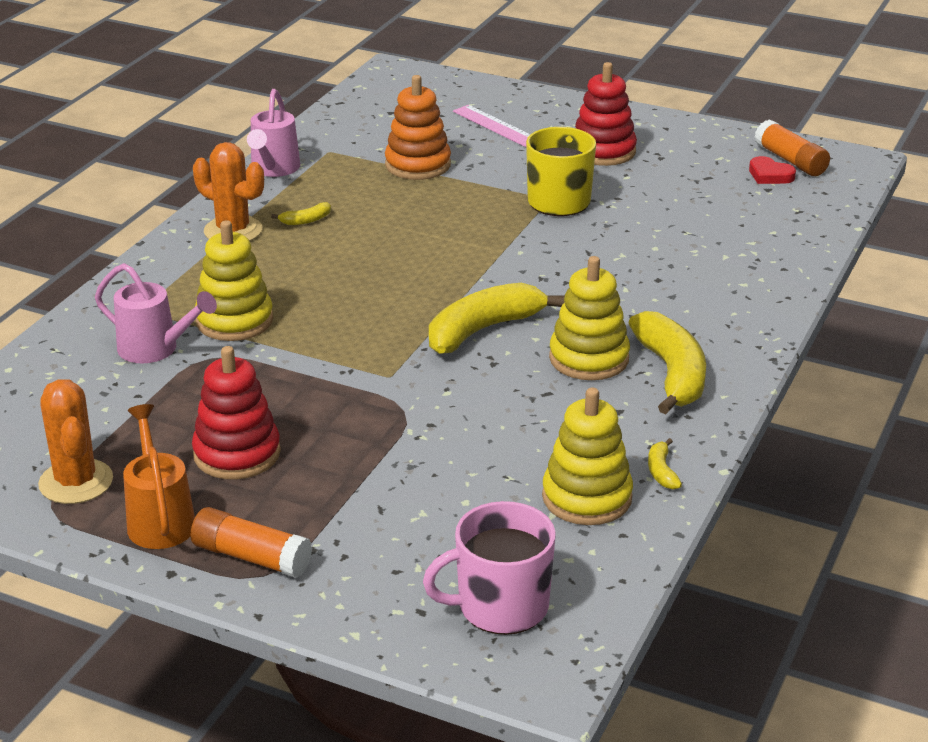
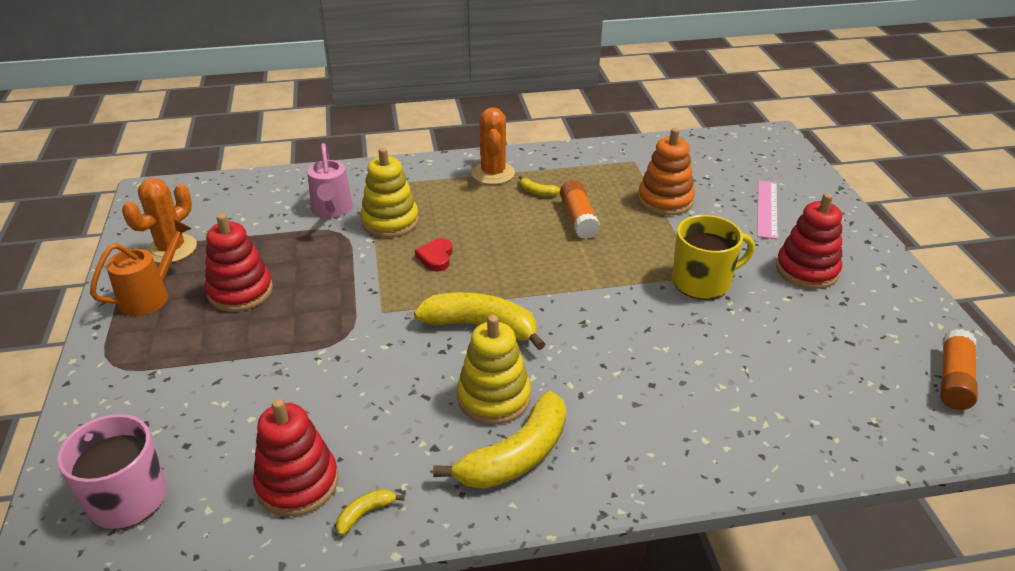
camera: 55 degrees right, 5 degrees up
(252, 557) = (129, 350): orange glue stick -> orange glue stick (578, 218)
(273, 169) = (583, 153): pink watering can -> none
(587, 497) = (297, 483): yellow stacking toy -> red stacking toy
(770, 175) = (908, 377): red heart -> red heart (436, 257)

